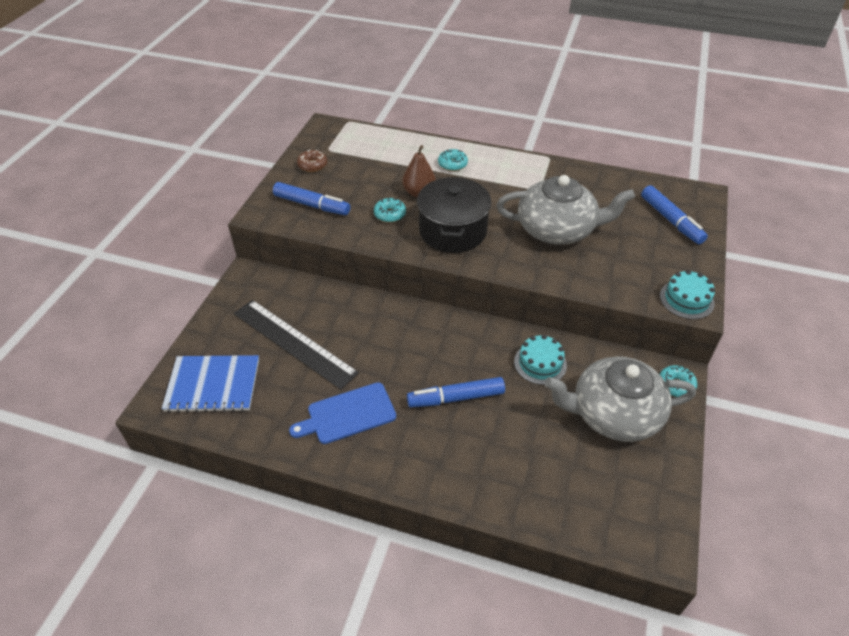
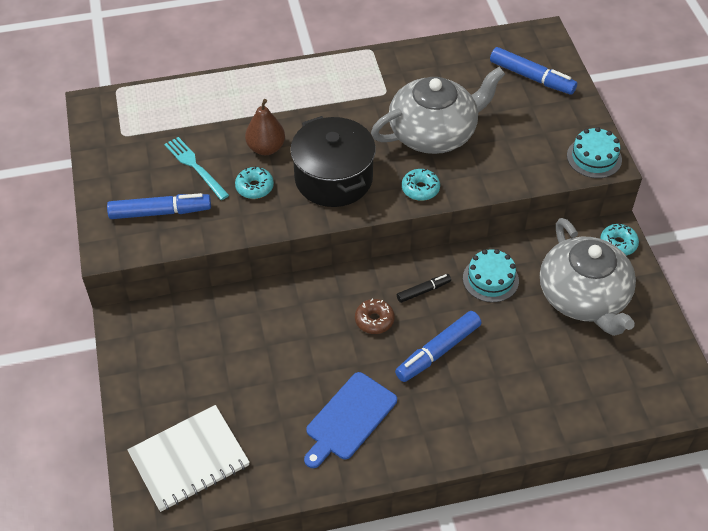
camera: 30 degrees left, 5 degrees up
(213, 385) = (189, 459): blue notebook -> white notebook
(294, 342) = (237, 373): black ruler -> none
(312, 165) = (120, 162): brown donut -> brown donut (374, 320)
(359, 186) = (195, 166): none -> turquoise fork
(452, 164) = (276, 98): turquoise donut -> turquoise donut (420, 189)
(478, 348) = (423, 291): none -> black marker
(614, 413) = (583, 297): grey teapot -> grey teapot turned 75 degrees counterclockwise

